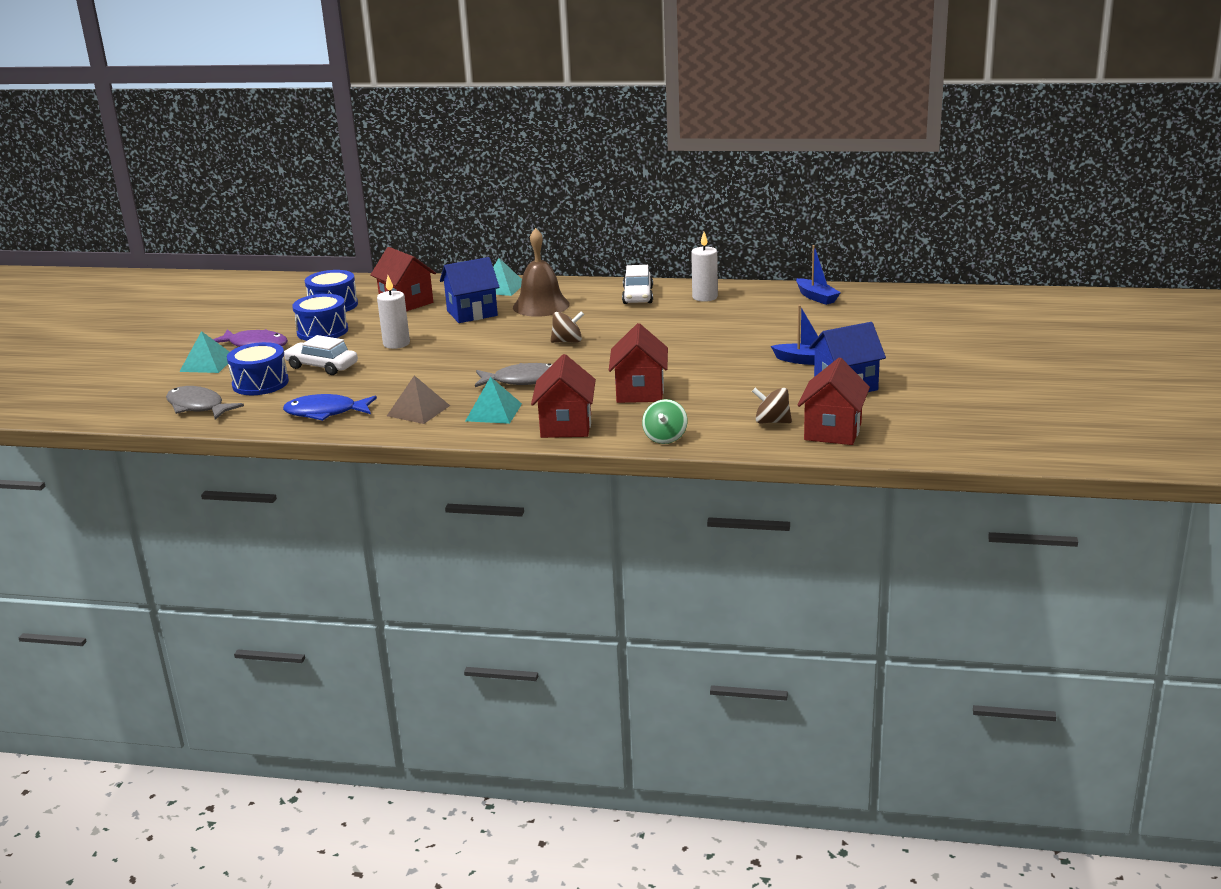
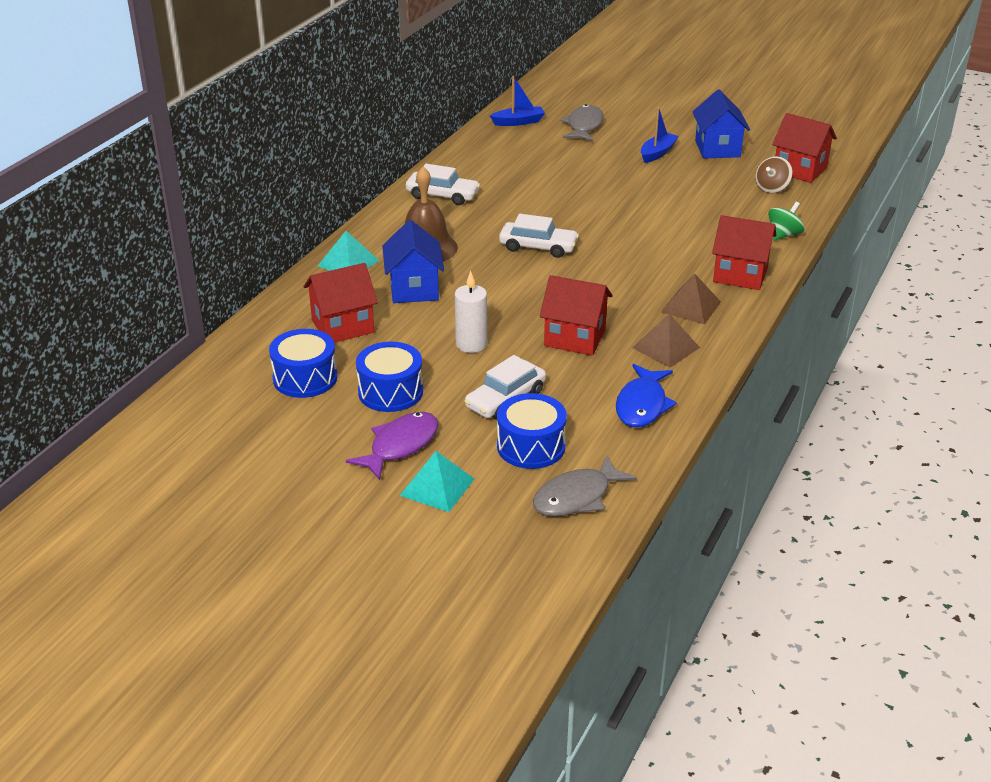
camera: 75 degrees left, 10 degrees up
(493, 412) = (691, 307): turquoise pyramid -> brown pyramid
(523, 381) = (623, 282): grey fish -> grey fish (584, 126)
(567, 341) = (538, 247): brown spinning top -> white car
(640, 392) = (683, 231): red house -> red house (575, 338)
(665, 438) = (784, 235): green spinning top -> green spinning top turned 75 degrees counterclockwise
(705, 297) = (475, 166): white candle -> none

